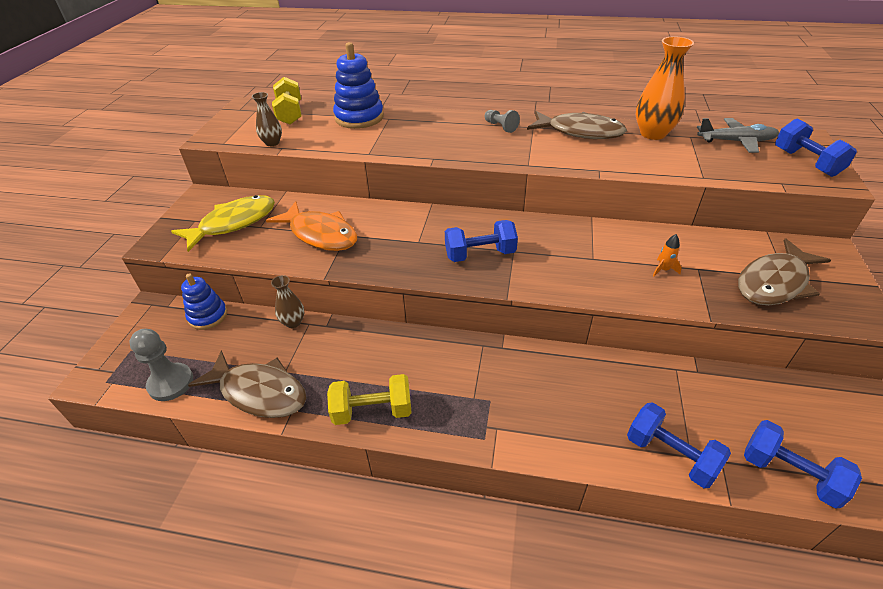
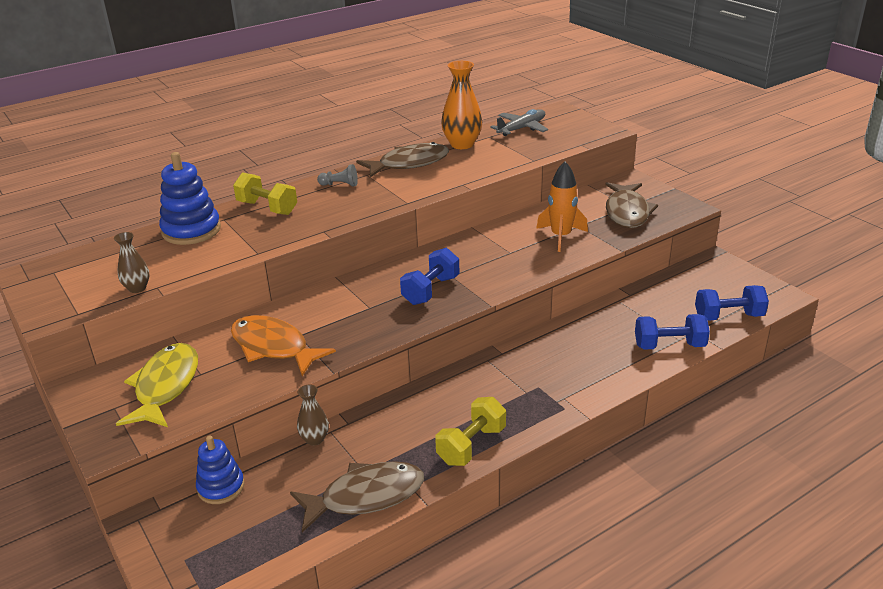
camera: 45 degrees left, 10 degrees down
(171, 383) = (273, 547): grey pawn -> none
(290, 114) = (104, 258): yellow dumbbell -> yellow dumbbell (267, 208)
(320, 234) = (273, 347): orange fish -> orange fish turned 135 degrees counterclockwise
(663, 270) = (561, 237): orange rocket -> orange rocket, size x2.14
(806, 162) = (578, 126): blue dumbbell -> none

